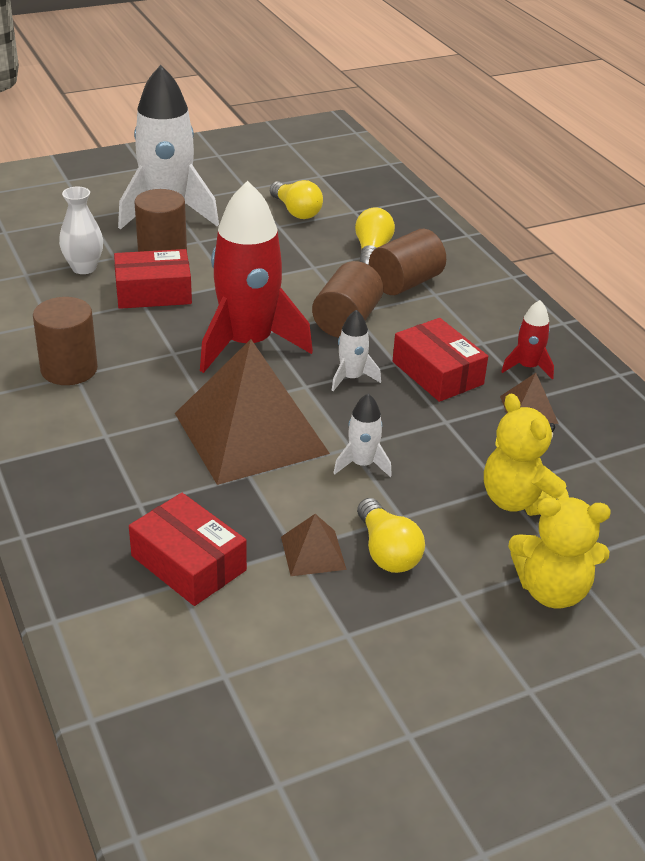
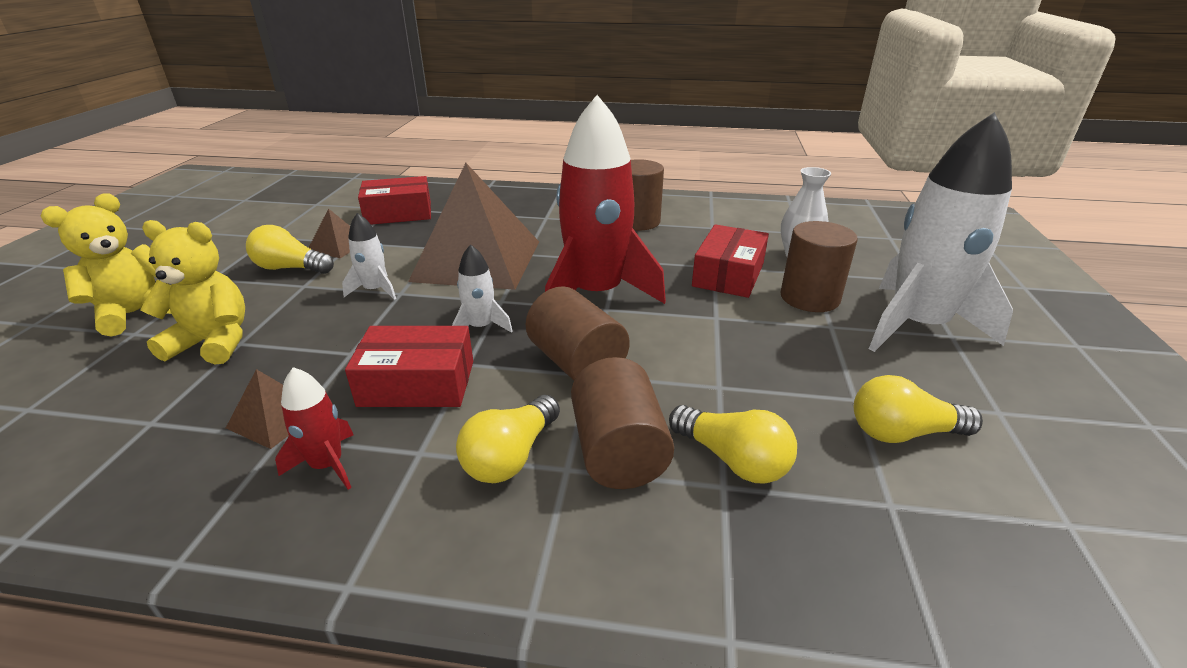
camera: 125 degrees right, 5 degrees down
(448, 313) = (510, 456): none -> yellow light bulb

